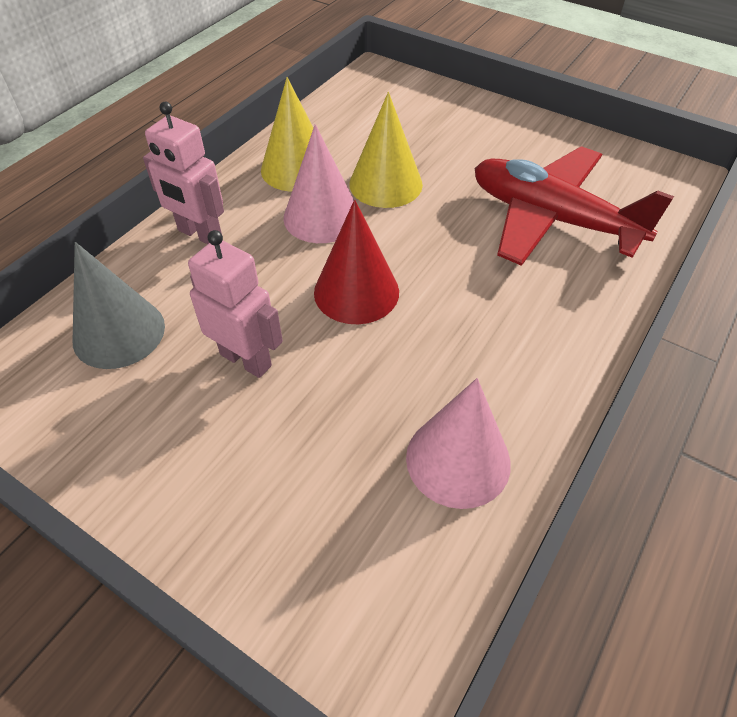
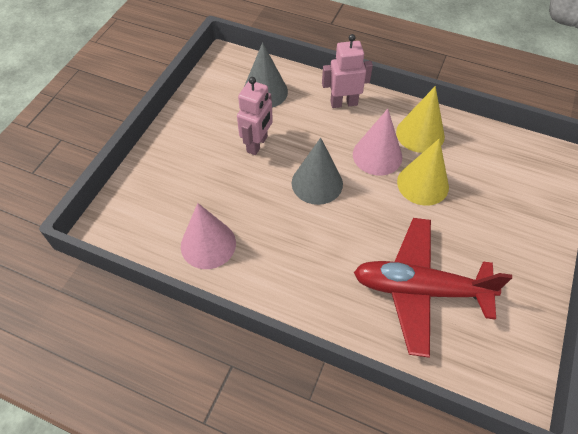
camera: 80 degrees right, 5 degrees up
(199, 234) = (343, 103): pink robot -> pink robot turned 60 degrees clockwise
(356, 292) = (317, 183): red cone -> grey cone
(552, 219) = (420, 289): red plane -> red plane turned 105 degrees counterclockwise

